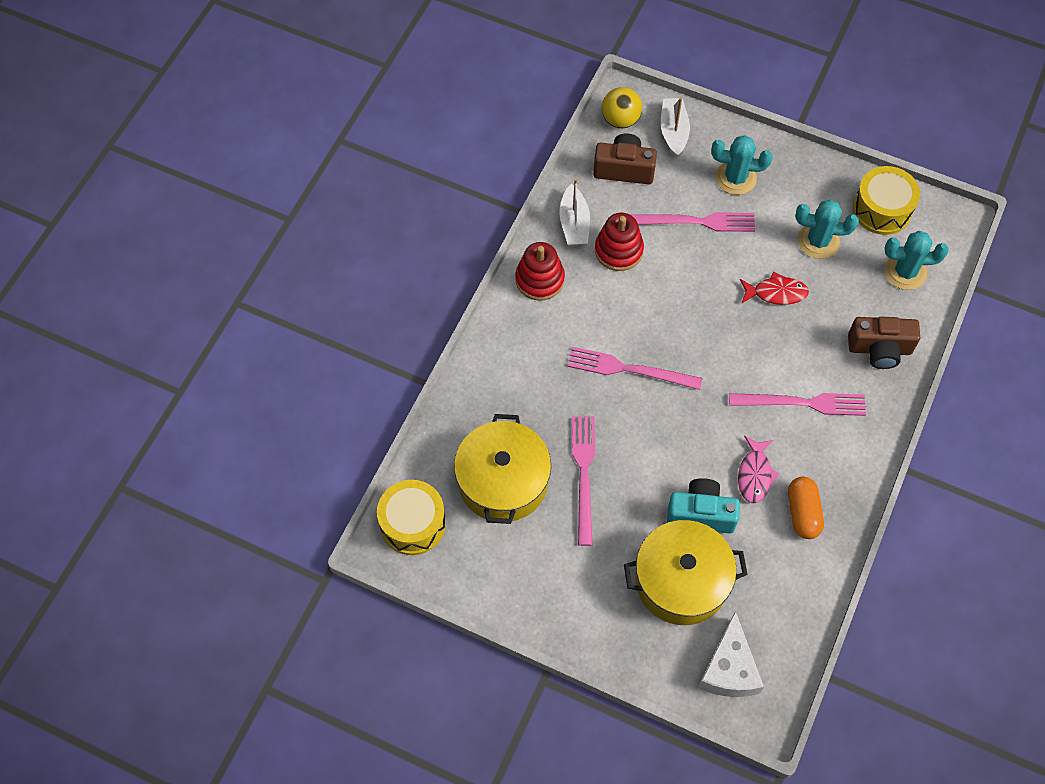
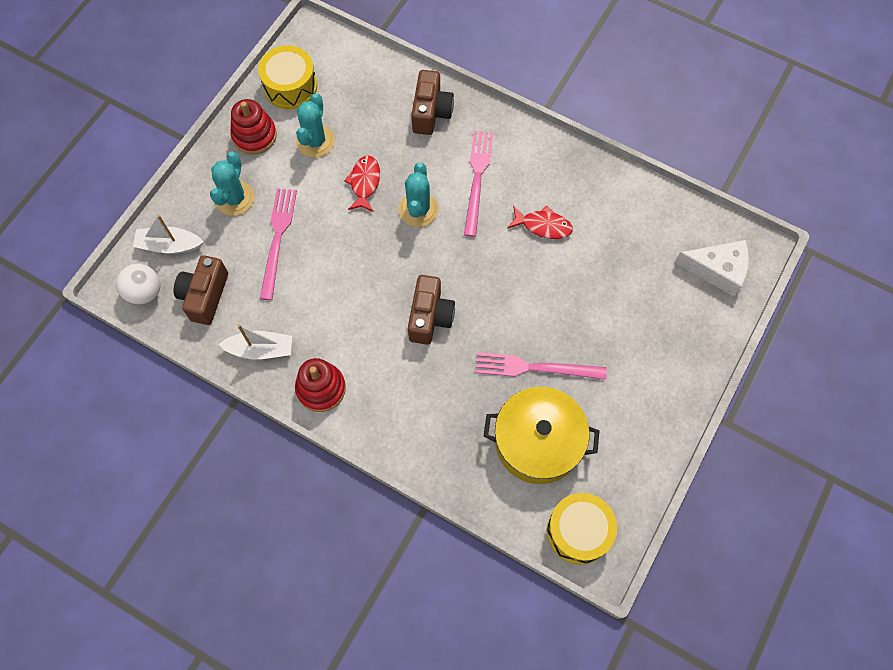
camera: 85 degrees left, 5 degrees up
(618, 250) = (299, 311): red stacking toy -> red stacking toy (254, 135)
(620, 120) = (144, 293): yellow ball -> white ball
(628, 369) = (430, 317): pink fork -> brown camera
(681, 581) = (640, 297): yellow pot -> none
(701, 514) = (578, 274): turquoise camera -> none
(755, 475) = (543, 226): pink fish -> red fish
(802, 513) = (580, 194): orange capsule -> none
(905, 272) = (357, 80): turquoise cactus -> turquoise cactus (418, 209)

